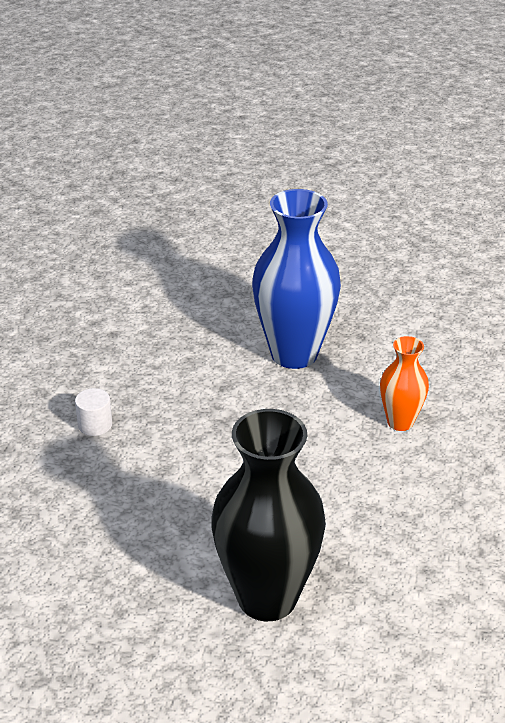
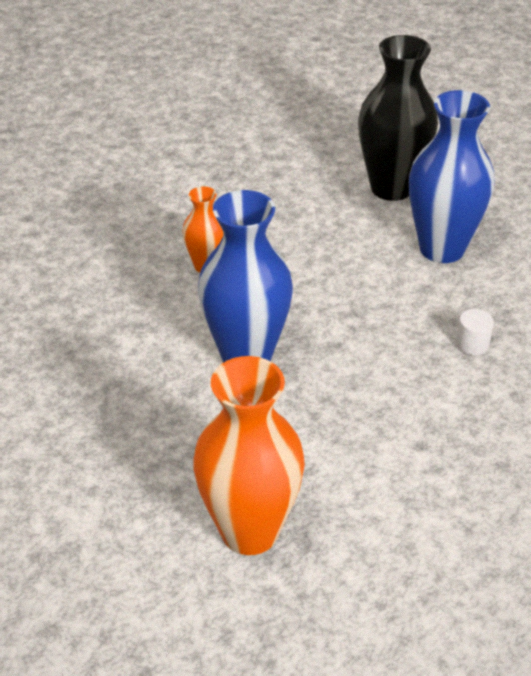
camera: 155 degrees left, 5 degrees up
(165, 524) = (442, 249): none -> blue vase
(209, 255) = (250, 531): none -> orange vase

